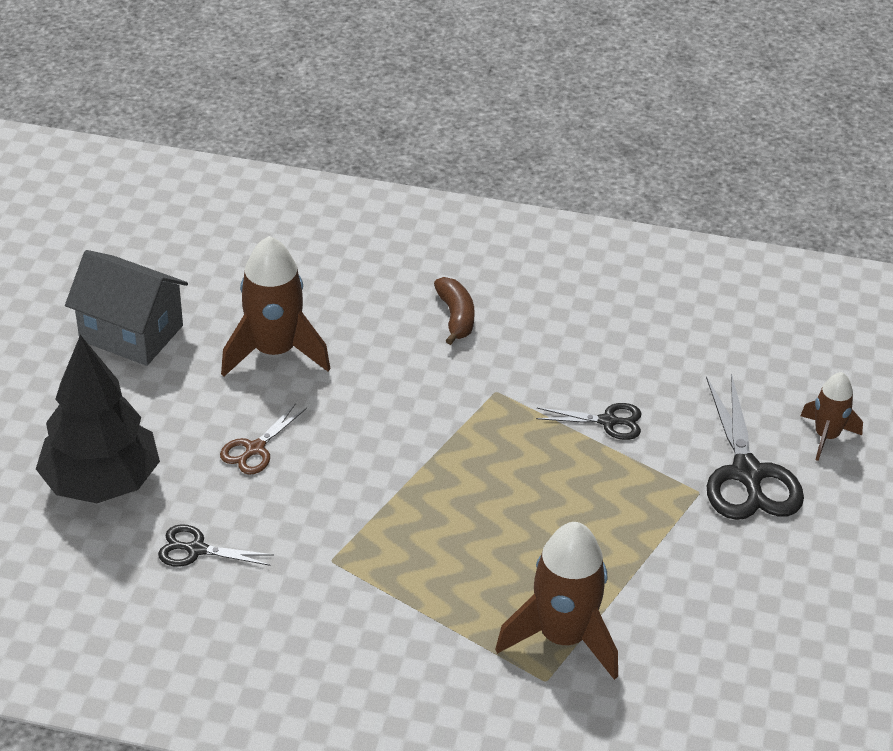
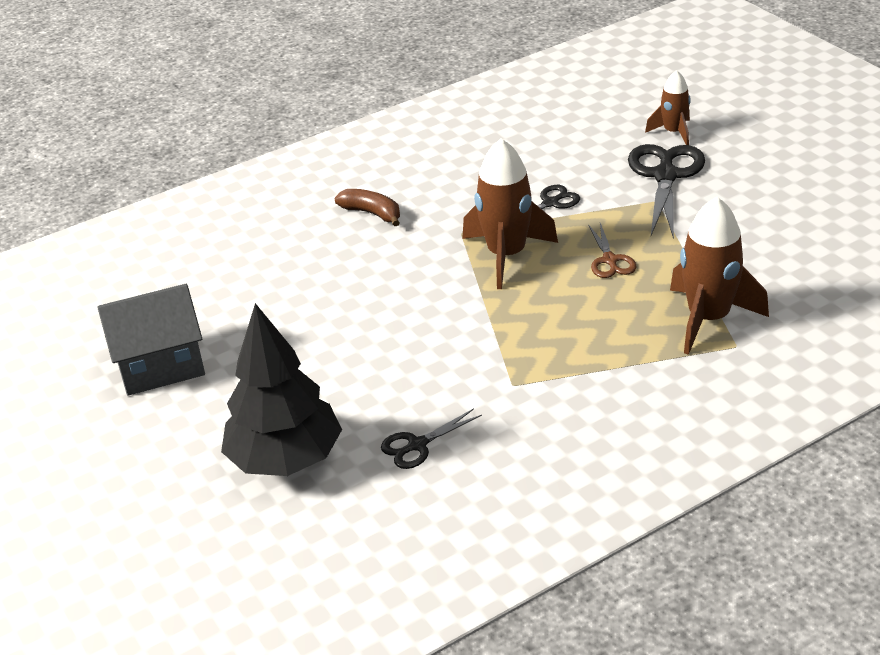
camera: 40 degrees left, 5 degrees down
(255, 449) = (361, 365): brown scissors -> brown scissors (610, 260)
(274, 351) = (283, 307): brown rocket -> brown rocket (506, 255)
(747, 474) = (665, 176): black scissors -> black scissors turned 120 degrees counterclockwise

